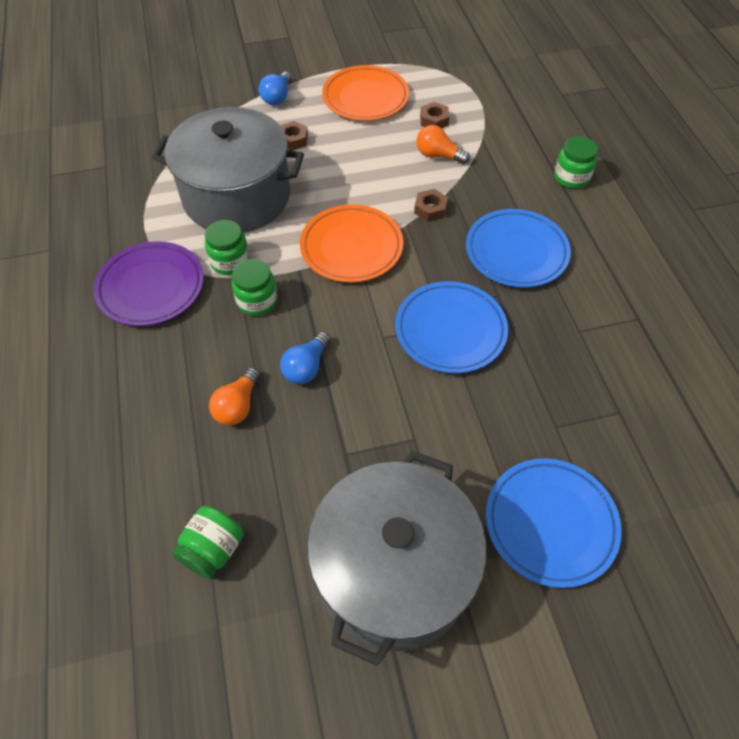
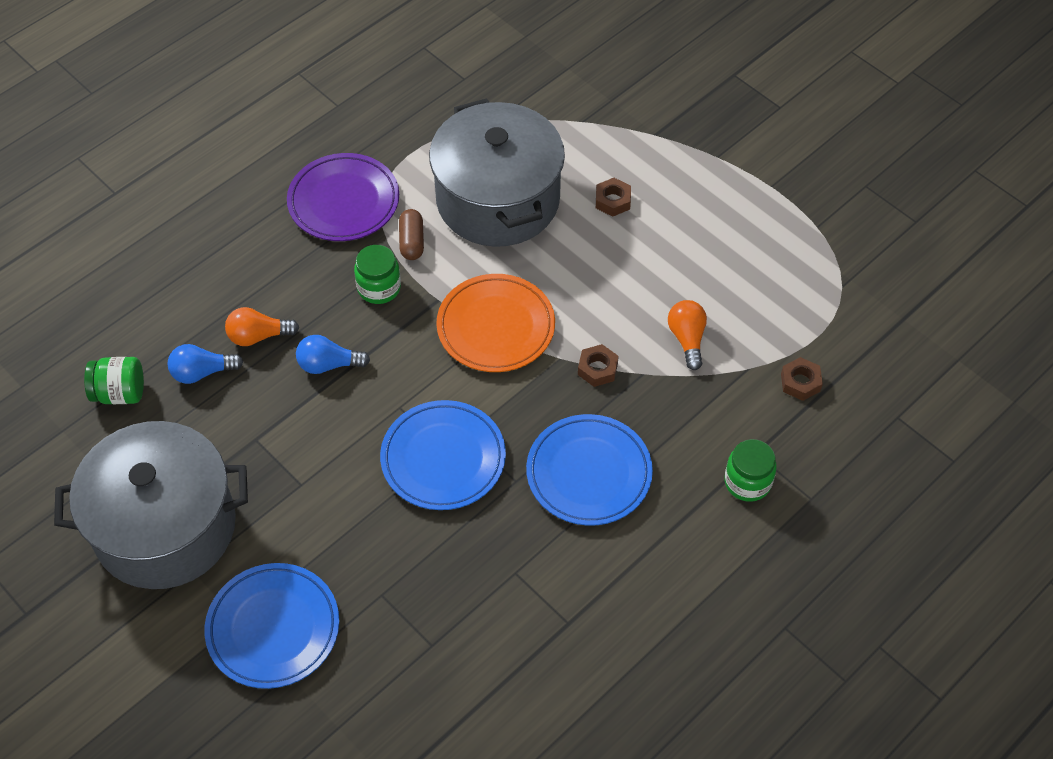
camera: 60 degrees right, 0 degrees up
(230, 262) = (412, 241): green jar -> brown capsule
(277, 97) = (668, 152): blue light bulb -> blue light bulb (202, 372)
(365, 98) = (731, 229): orange plate -> none
(434, 120) = (743, 309): brown nut -> brown nut (800, 382)

